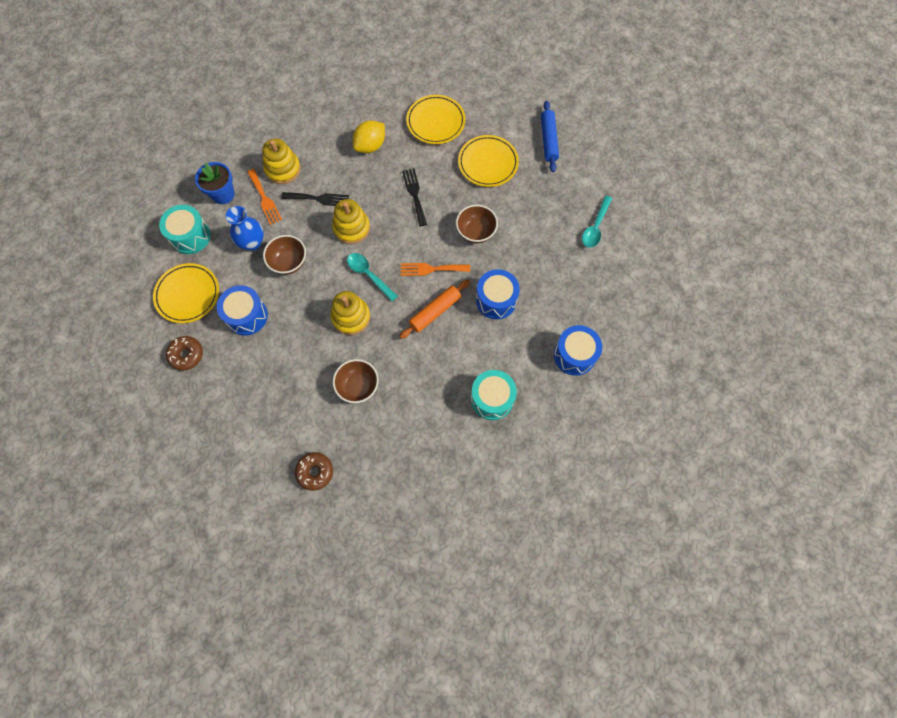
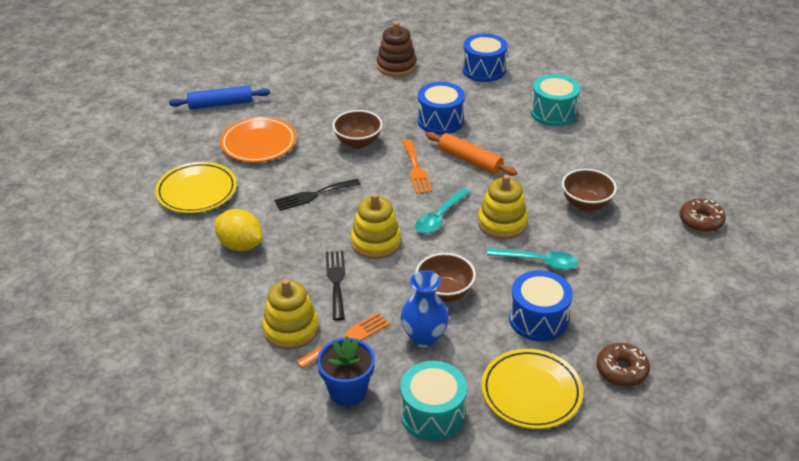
camera: 100 degrees left, 30 degrees down
(488, 163) = (258, 143): yellow plate -> orange plate
(591, 280) = (396, 66): none -> brown stacking toy
(595, 227) = (332, 67): turquoise spoon -> turquoise spoon (538, 262)

